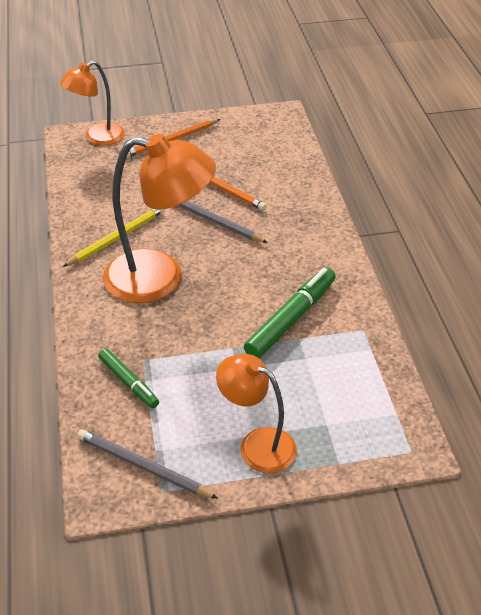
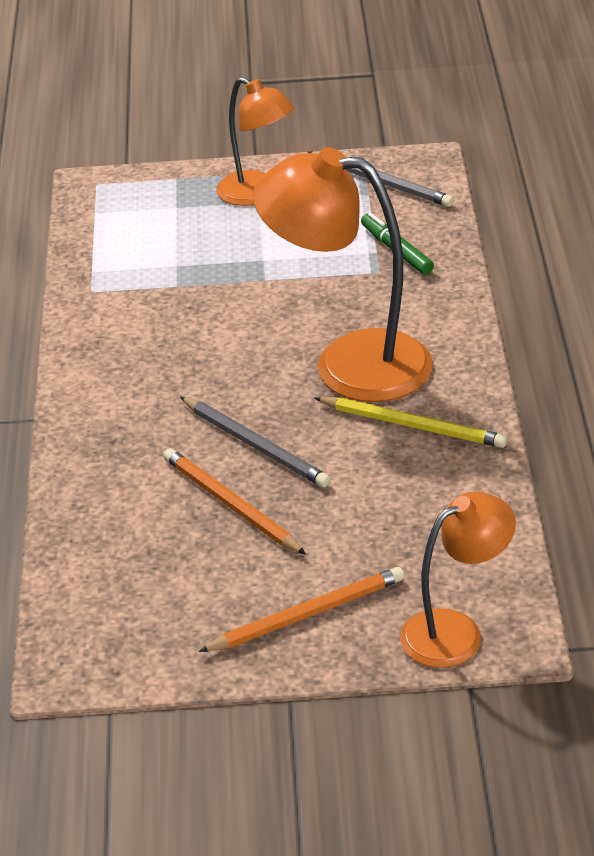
camera: 170 degrees left, 5 degrees down
(117, 238) = (413, 425): yellow pencil -> yellow pencil turned 120 degrees counterclockwise
(291, 319) = (179, 306): green marker -> none

